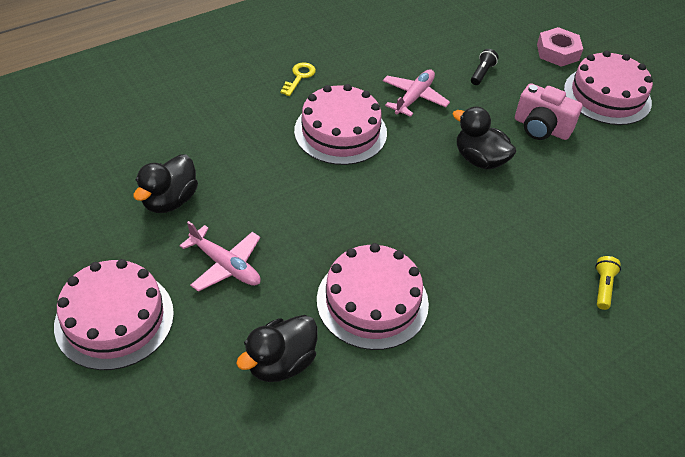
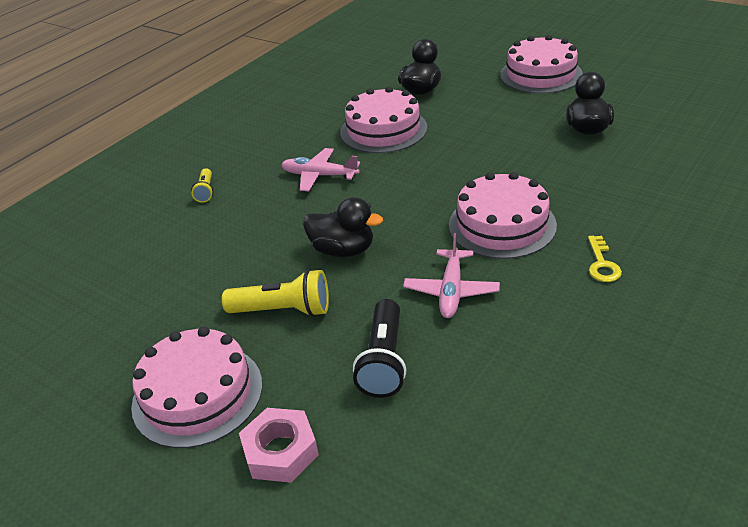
camera: 165 degrees right, 10 degrees down
(225, 265) = (502, 113): pink plane -> pink plane (319, 176)
(482, 73) = (384, 361): black flashlight -> black flashlight, size x1.77
(541, 128) = (283, 310): pink camera -> yellow flashlight

